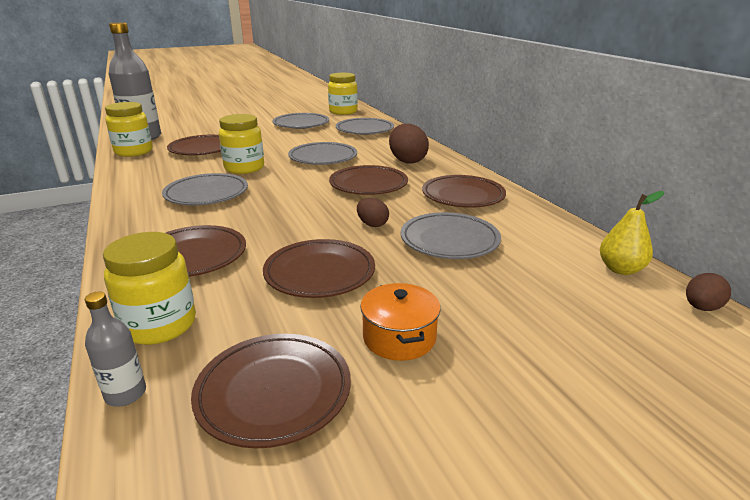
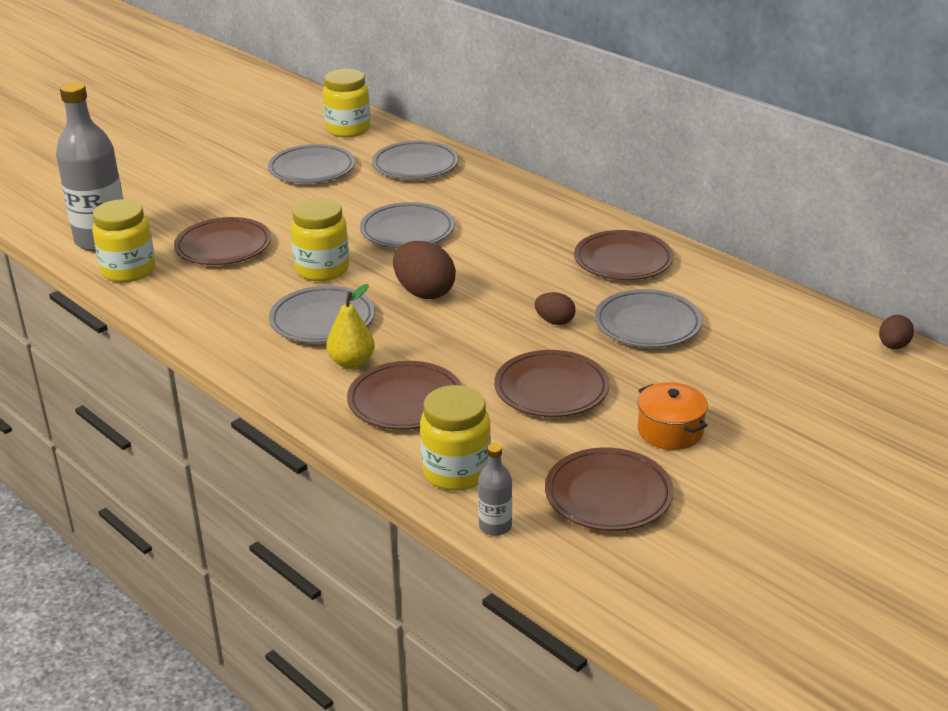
camera: 20 degrees left, 5 degrees up
(368, 185) = (504, 266): brown plate -> none
(407, 161) = (519, 216): brown egg -> brown egg (424, 292)
(620, 269) = (818, 322): yellow pear -> yellow pear (351, 362)

